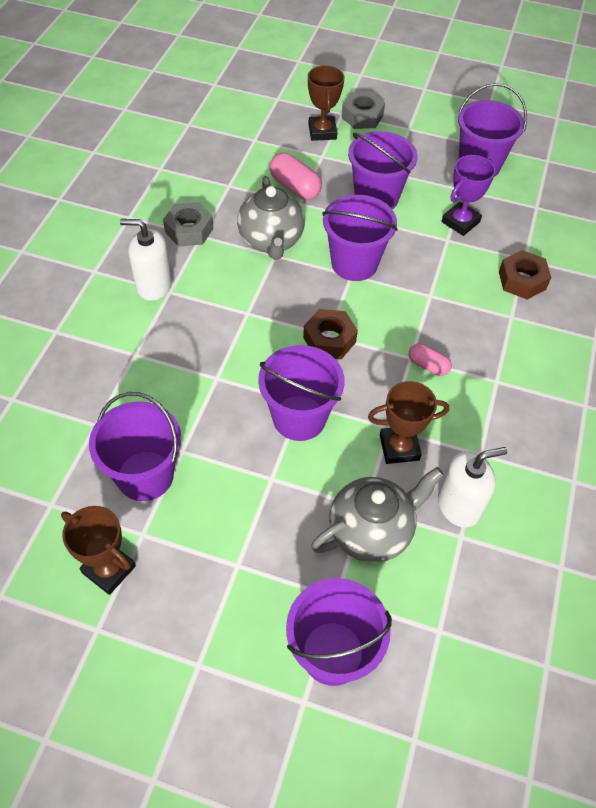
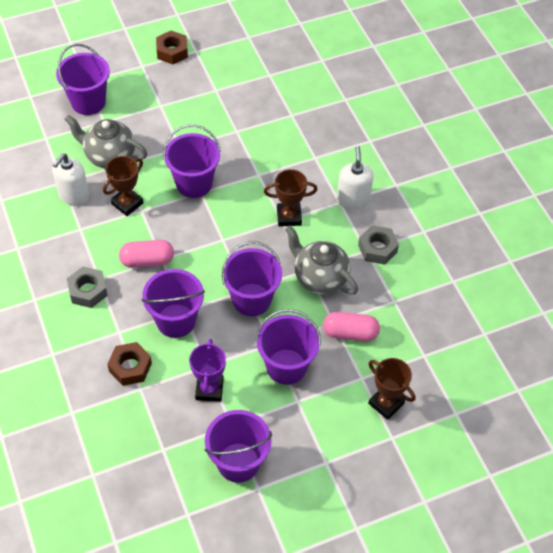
camera: 140 degrees right, 0 degrees up
(109, 569) = (215, 70): brown trophy -> brown trophy (289, 217)
(145, 475) = (241, 110): purple bucket -> purple bucket (176, 321)
(154, 285) = (353, 199): white soap dispenser -> white soap dispenser turned 60 degrees counterclockwise
(329, 339) = (219, 237): brown nut -> brown nut (172, 51)
(362, 116) = (373, 446): grey nut -> grey nut (88, 291)
(371, 531) = (109, 156): grey teapot -> grey teapot turned 90 degrees clockwise
(428, 365) = (147, 260): pink capsule -> pink capsule, size x1.60

